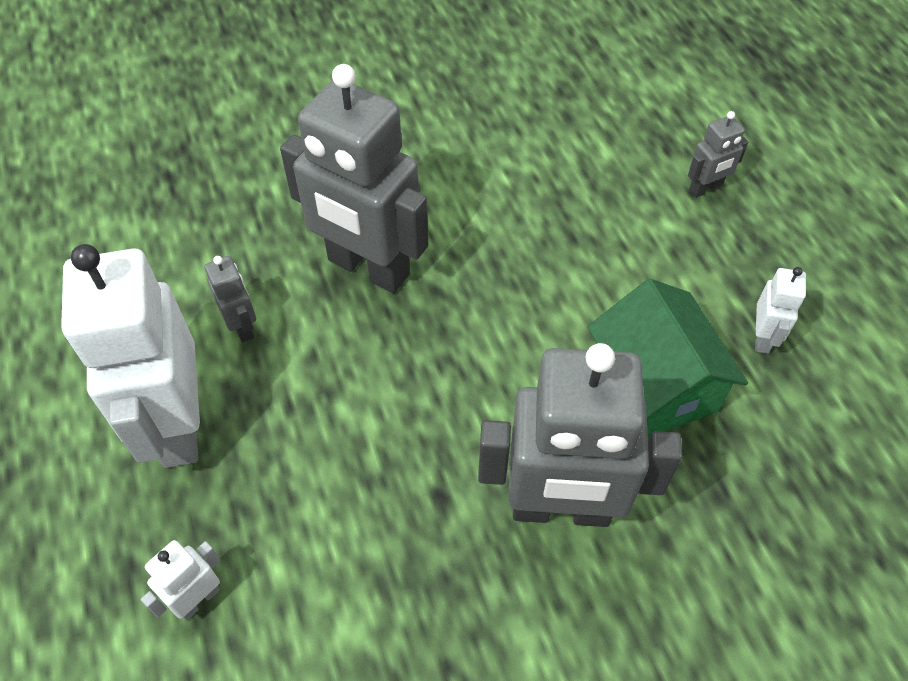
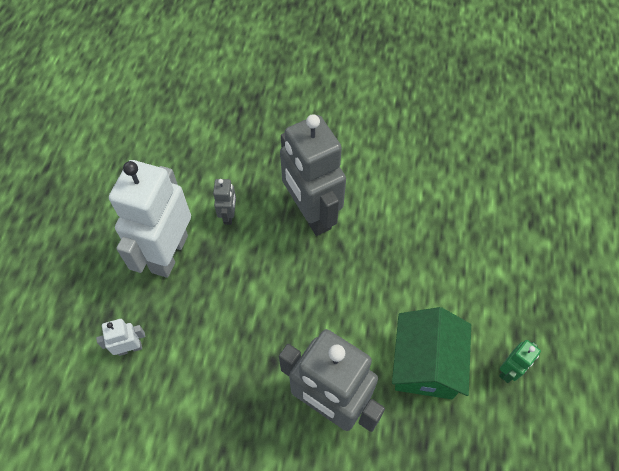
camera: 30 degrees right, 5 degrees up
(705, 189) = (537, 261): grey robot -> none
(762, 338) = (509, 370): white robot -> green robot

